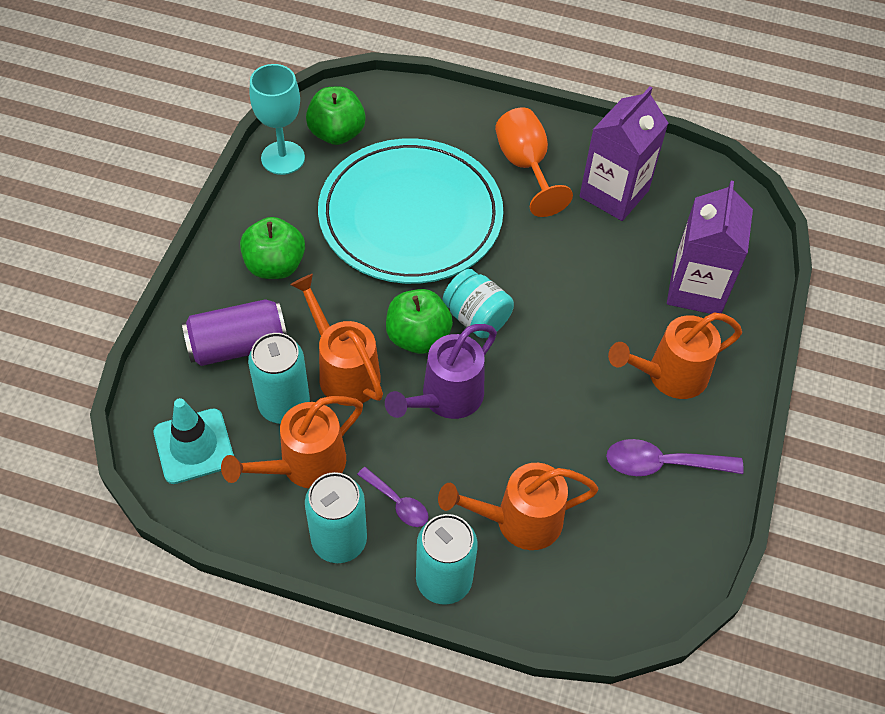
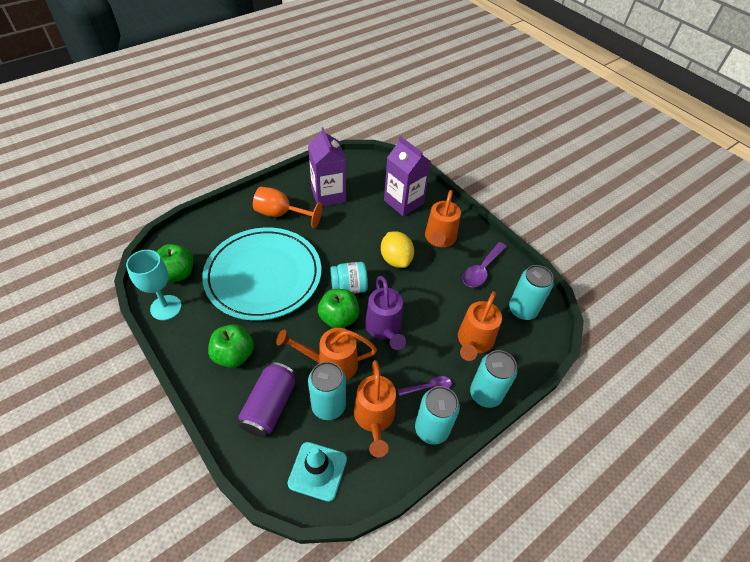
camera: 55 degrees left, 5 degrees down
(576, 343) = (396, 259): none -> yellow lemon
(636, 559) = (522, 310): none -> turquoise can

